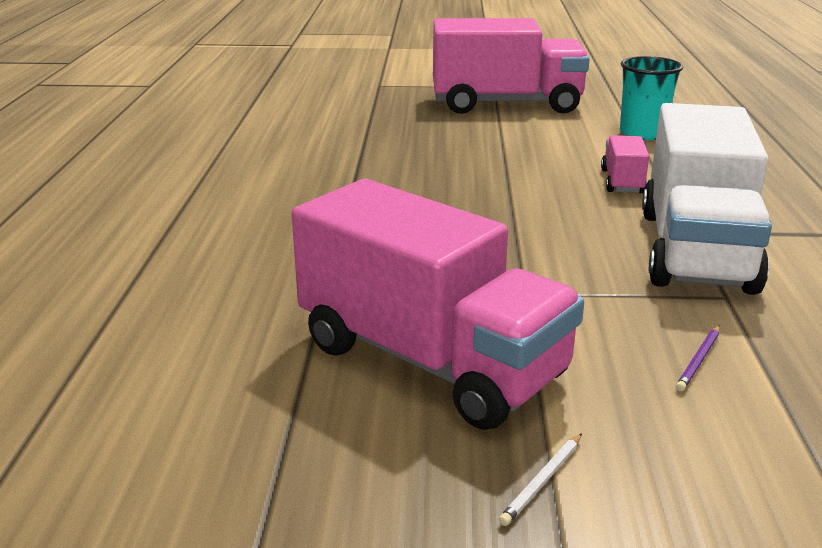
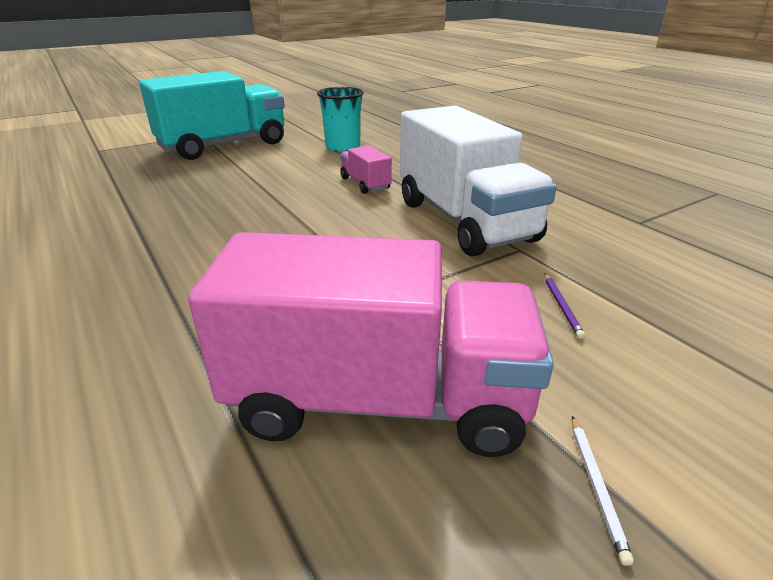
camera: 35 degrees left, 5 degrees up
(506, 104) = (224, 146): pink truck -> turquoise truck

